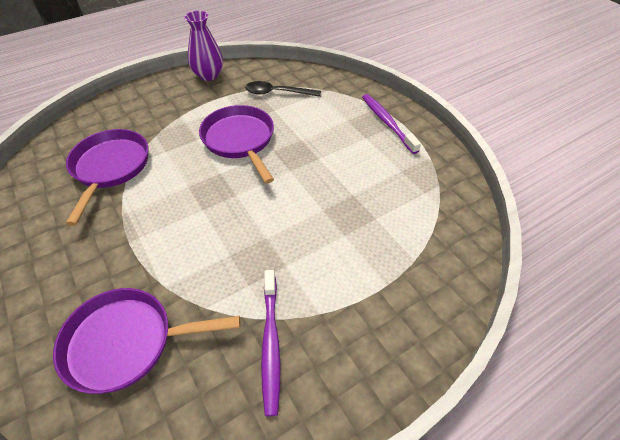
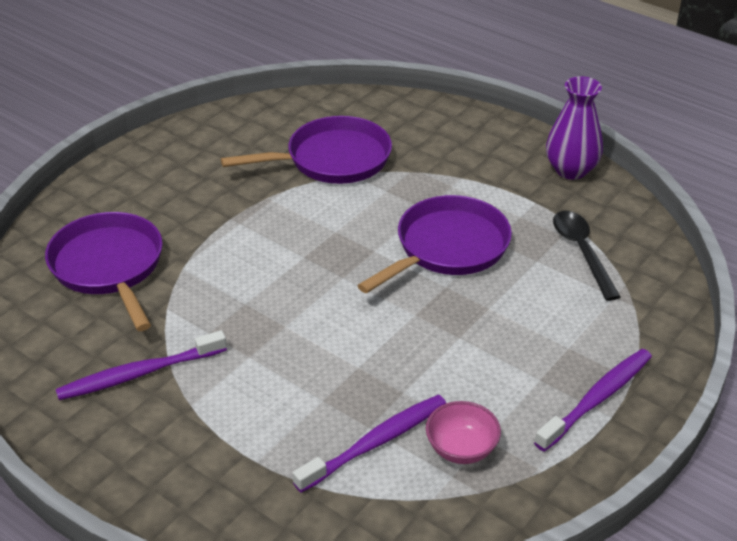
camera: 70 degrees right, 10 degrees down
(390, 219) = (375, 443): none -> purple toothbrush
(405, 183) = (461, 448): none -> pink bowl

